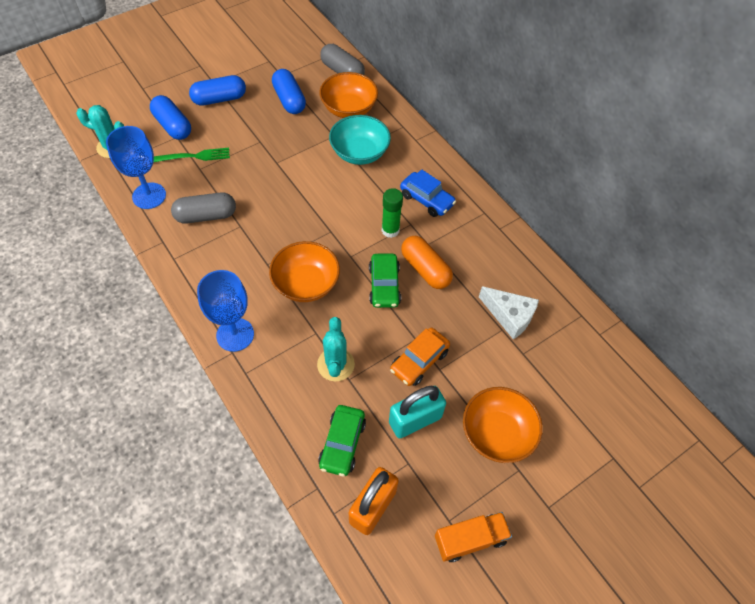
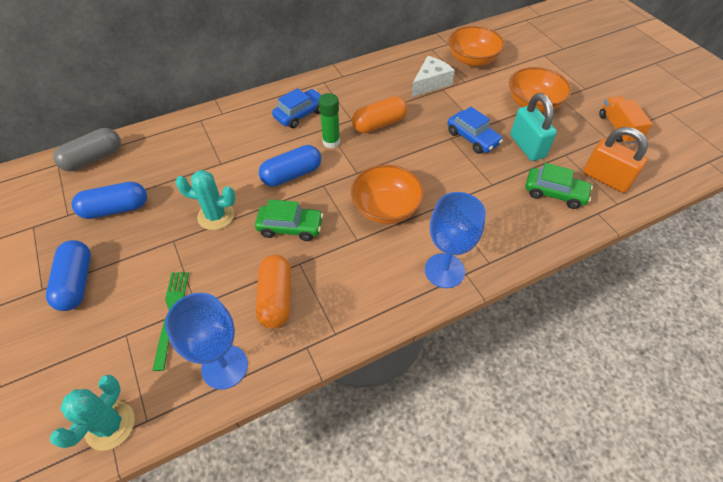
camera: 80 degrees left, 5 degrees down
(173, 126) = (102, 340): blue capsule -> blue capsule (292, 175)
(206, 216) = (276, 298): grey capsule -> orange capsule
(335, 364) = (477, 192): turquoise cactus -> turquoise cactus (216, 216)
(349, 108) = (155, 158): orange bowl -> orange bowl (472, 60)
(359, 153) = (224, 155): turquoise bowl -> none
(384, 285) = (394, 152): green car -> green car (290, 227)
(419, 361) = (472, 138): orange car -> blue car

